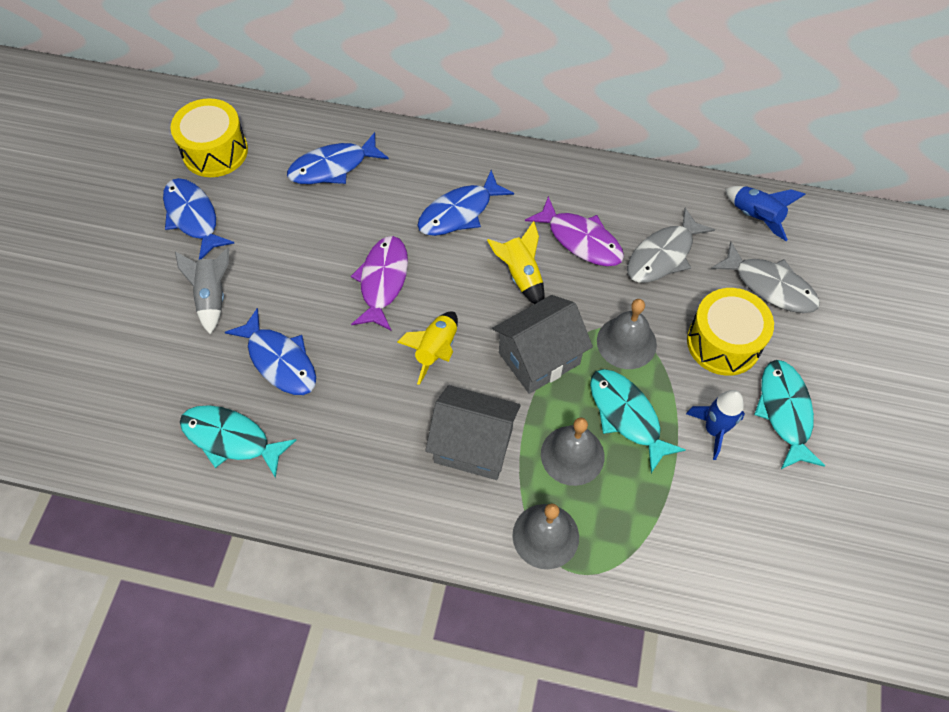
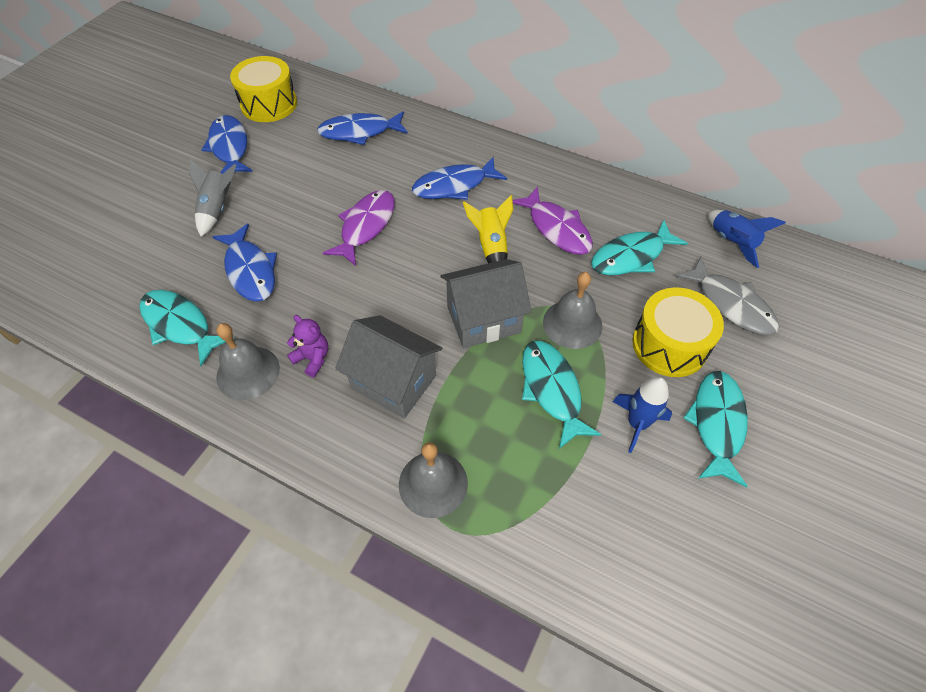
camera: 15 degrees right, 5 degrees down
(384, 441) = (312, 358): none -> purple teddy bear
(436, 350) = (391, 292): yellow rocket -> none
(572, 455) = (486, 413): grey bell -> grey bell (248, 372)
(663, 255) = (631, 256): grey fish -> turquoise fish

